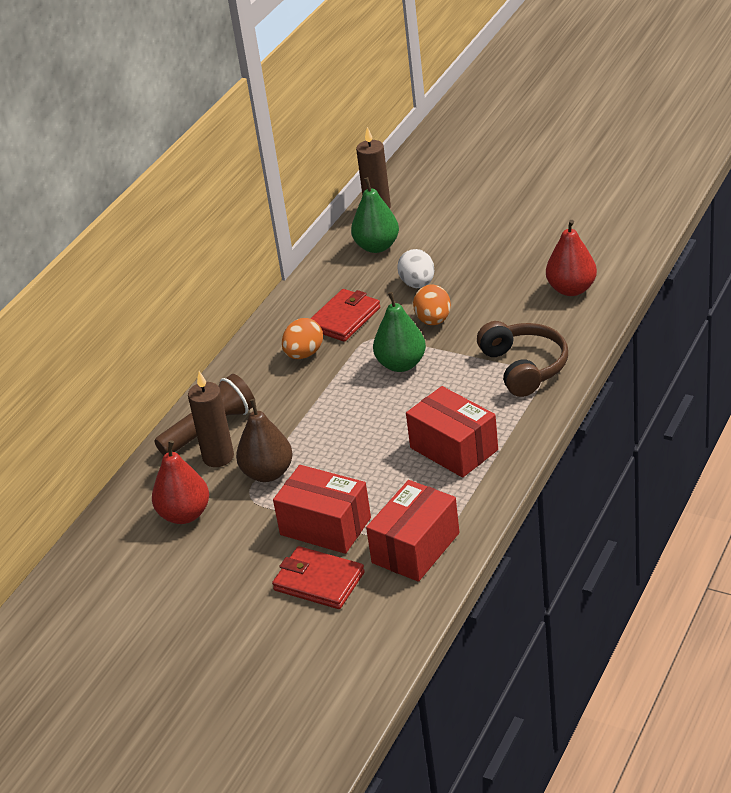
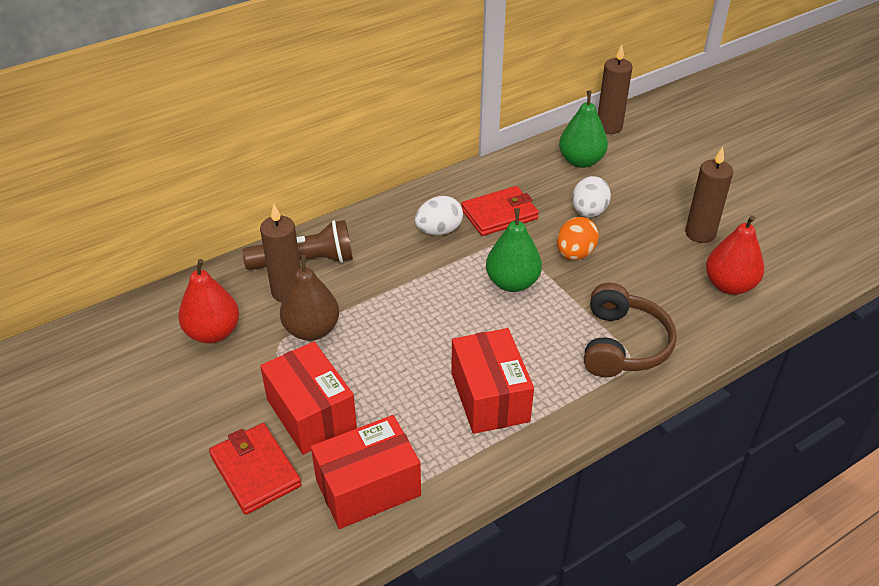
camera: 25 degrees right, 5 degrees up
(304, 354) = (439, 231): orange egg -> white egg
(520, 261) = (700, 233): none -> brown candle

